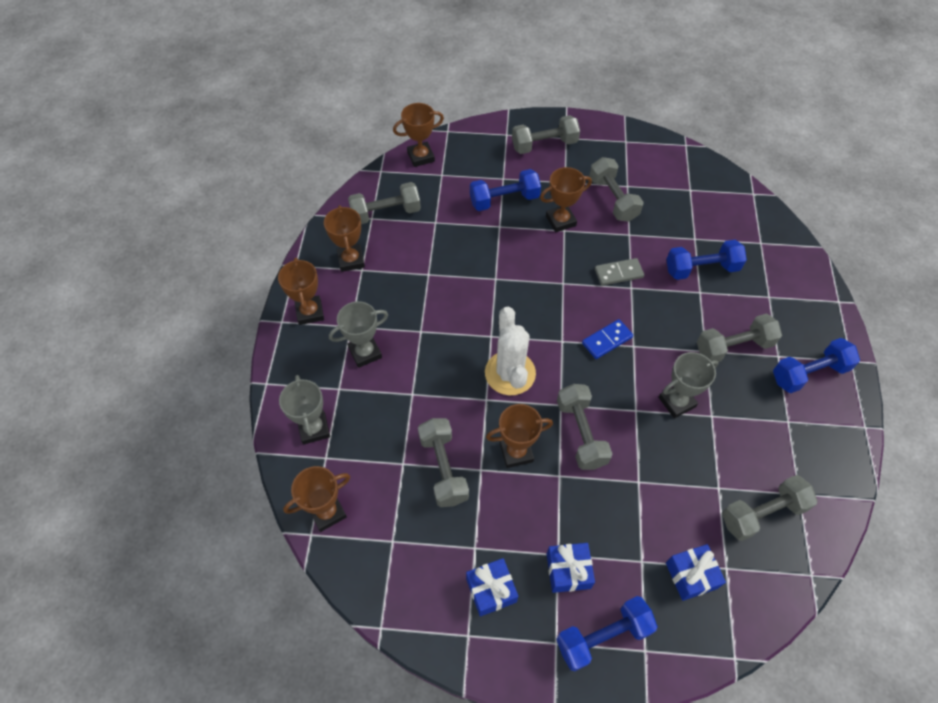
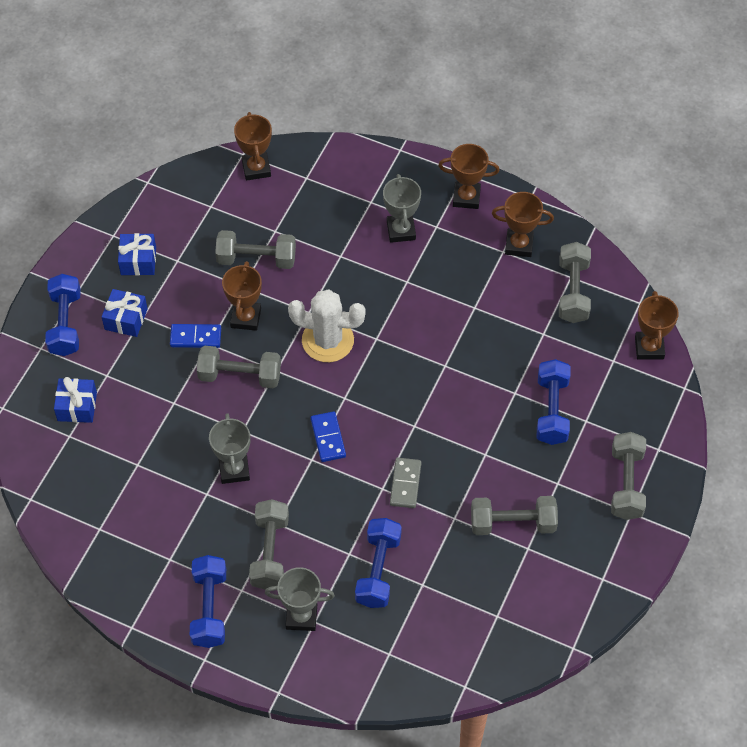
camera: 110 degrees right, 0 degrees up
(314, 429) = (338, 175): grey trophy -> grey trophy (301, 616)
(558, 490) = (195, 337): none -> blue domino
(560, 221) = (500, 456): brown trophy -> none
(762, 513) = (98, 488): grey dumbbell -> none

